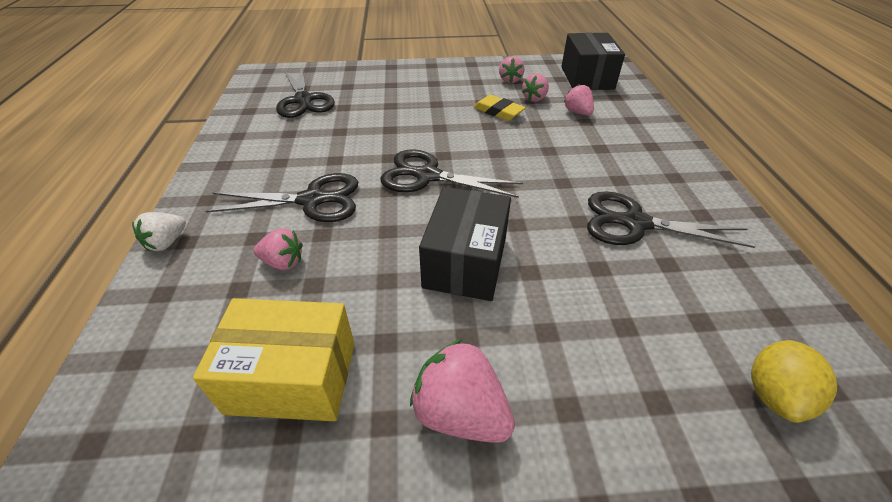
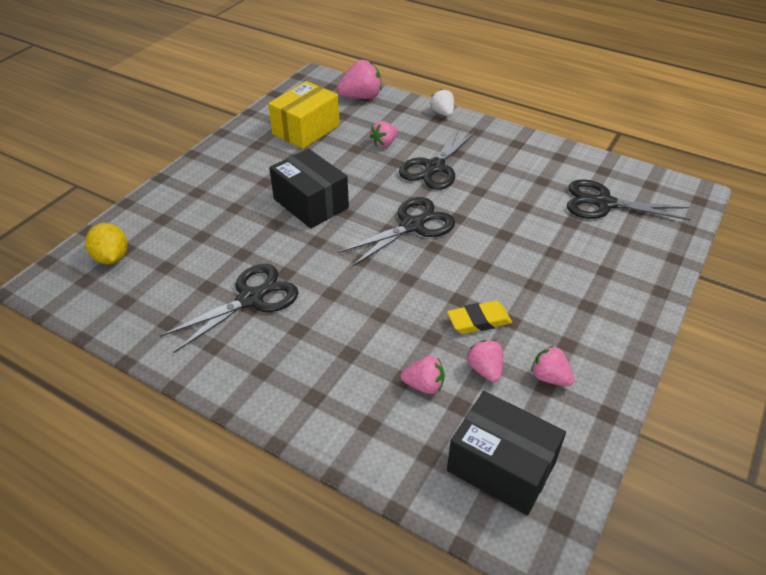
camera: 125 degrees right, 0 degrees up
(460, 412) = (234, 163): pink strawberry -> pink strawberry (361, 97)

